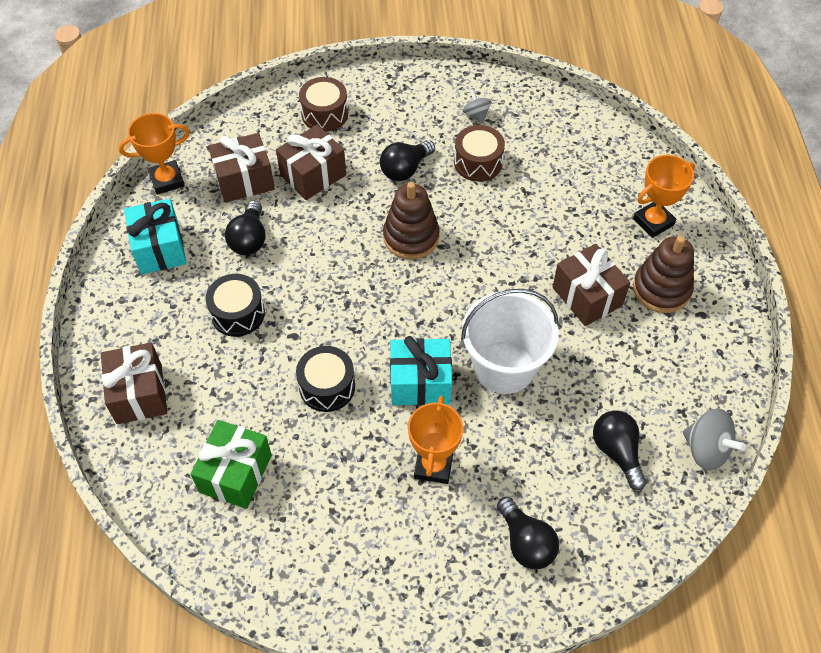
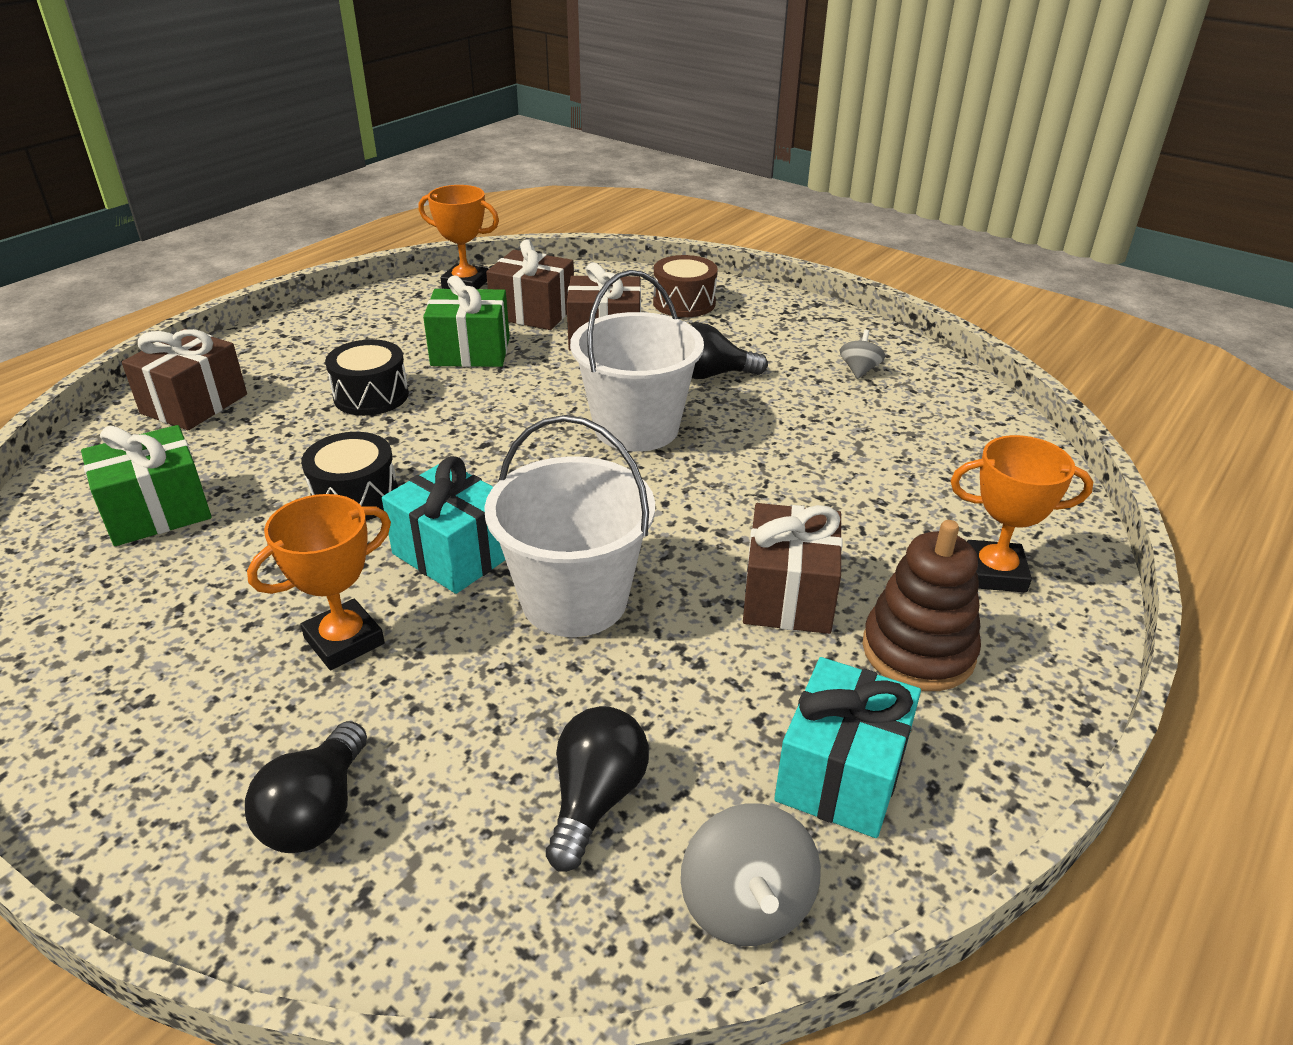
camera: 40 degrees right, 20 degrees down
(160, 248) = (384, 321): turquoise gift -> turquoise gift (841, 774)
(249, 239) = (470, 351): black light bulb -> green gift
(411, 237) = (636, 428): brown stacking toy -> white bucket
(478, 163) = (807, 407): brown drum -> none

